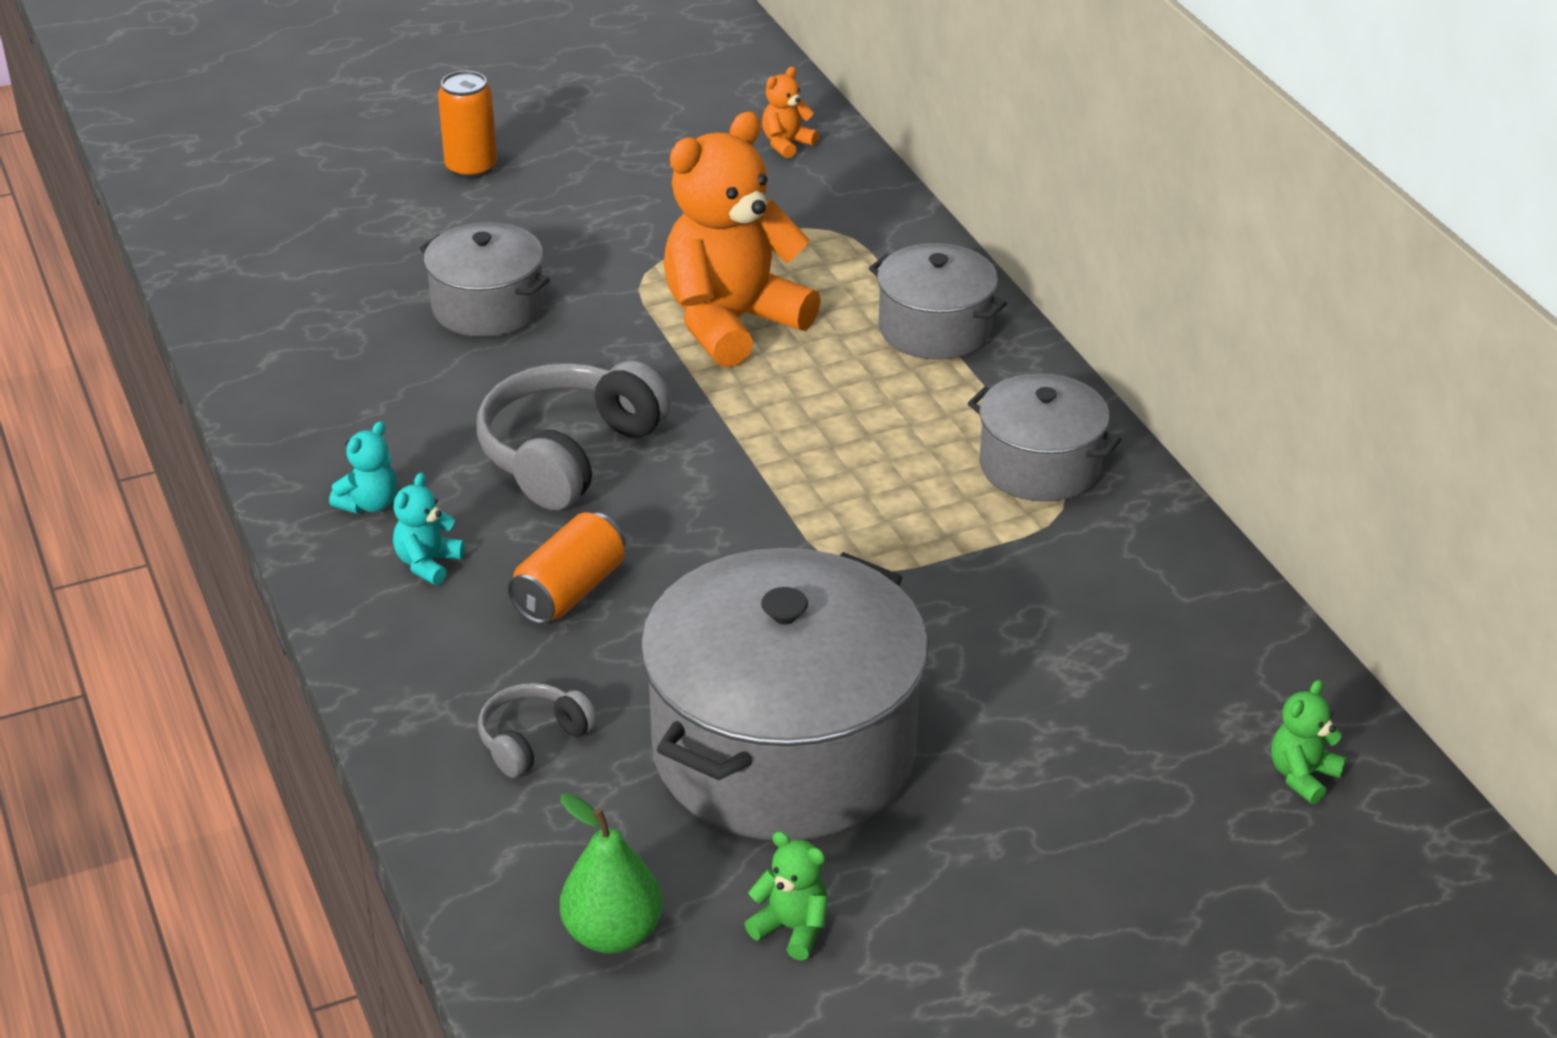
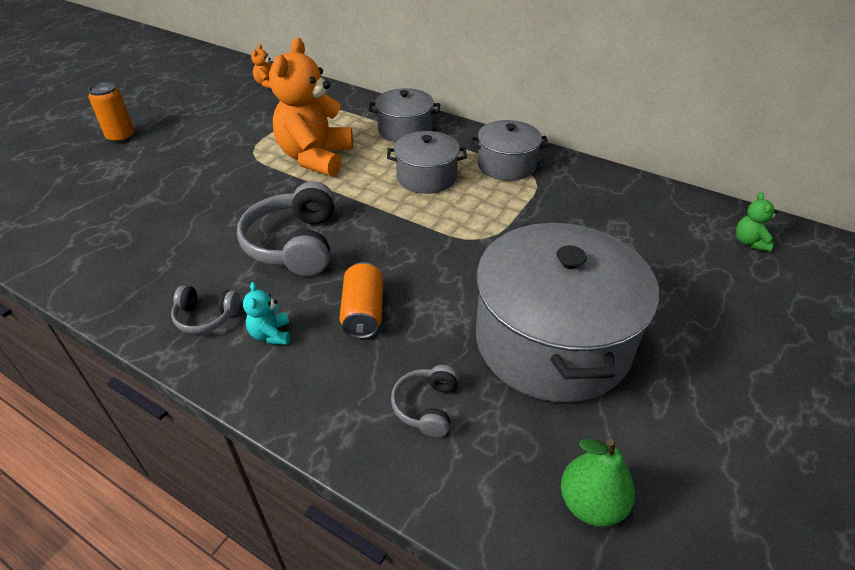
camera: 35 degrees left, 5 degrees up
(369, 504) = (206, 317): turquoise teddy bear -> grey headphones
(488, 307) = (186, 193): grey pot -> grey pot (426, 177)
(792, 929) = (666, 438): green teddy bear -> none

